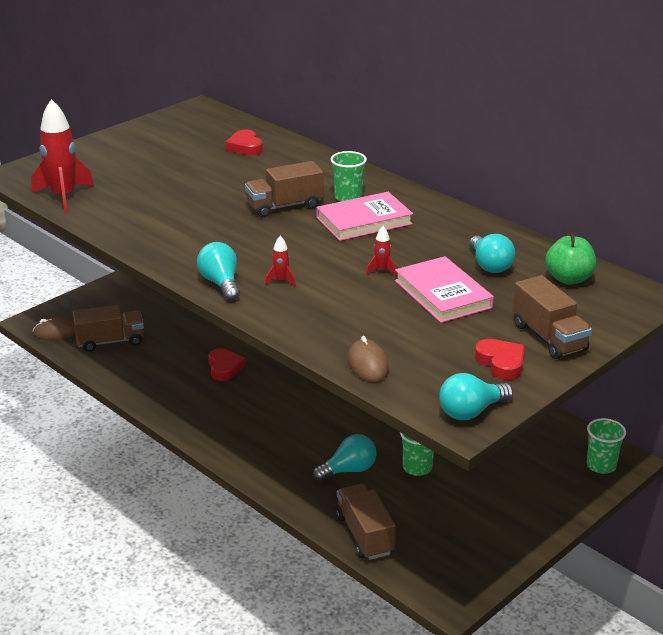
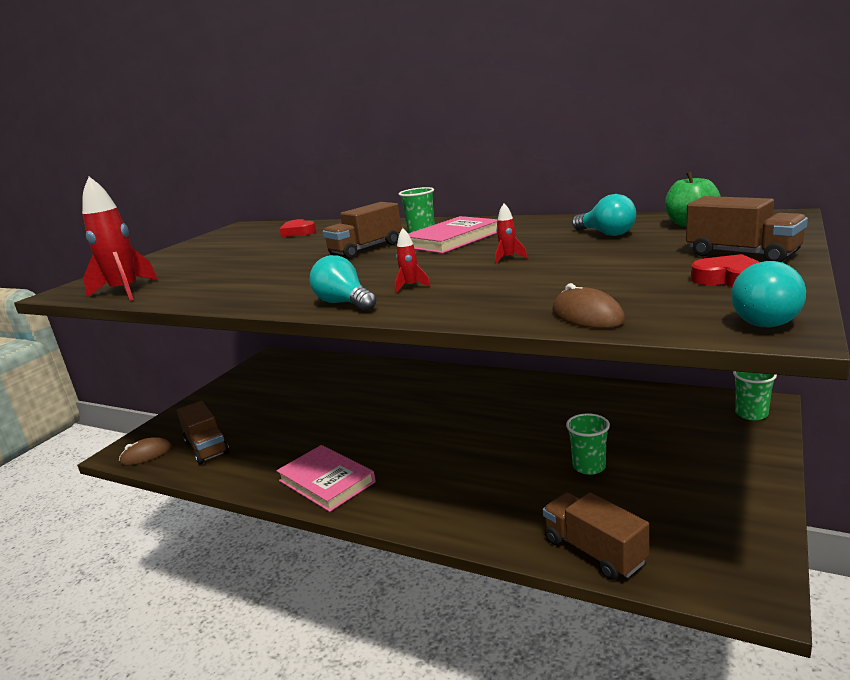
camera: 15 degrees left, 10 degrees down
(110, 341) = (207, 448): brown truck -> brown truck turned 90 degrees clockwise
(224, 368) = (335, 437): red heart -> none
(348, 470) = (523, 490): turquoise light bulb -> none
(442, 294) = (590, 256): pink book -> pink book (326, 481)

